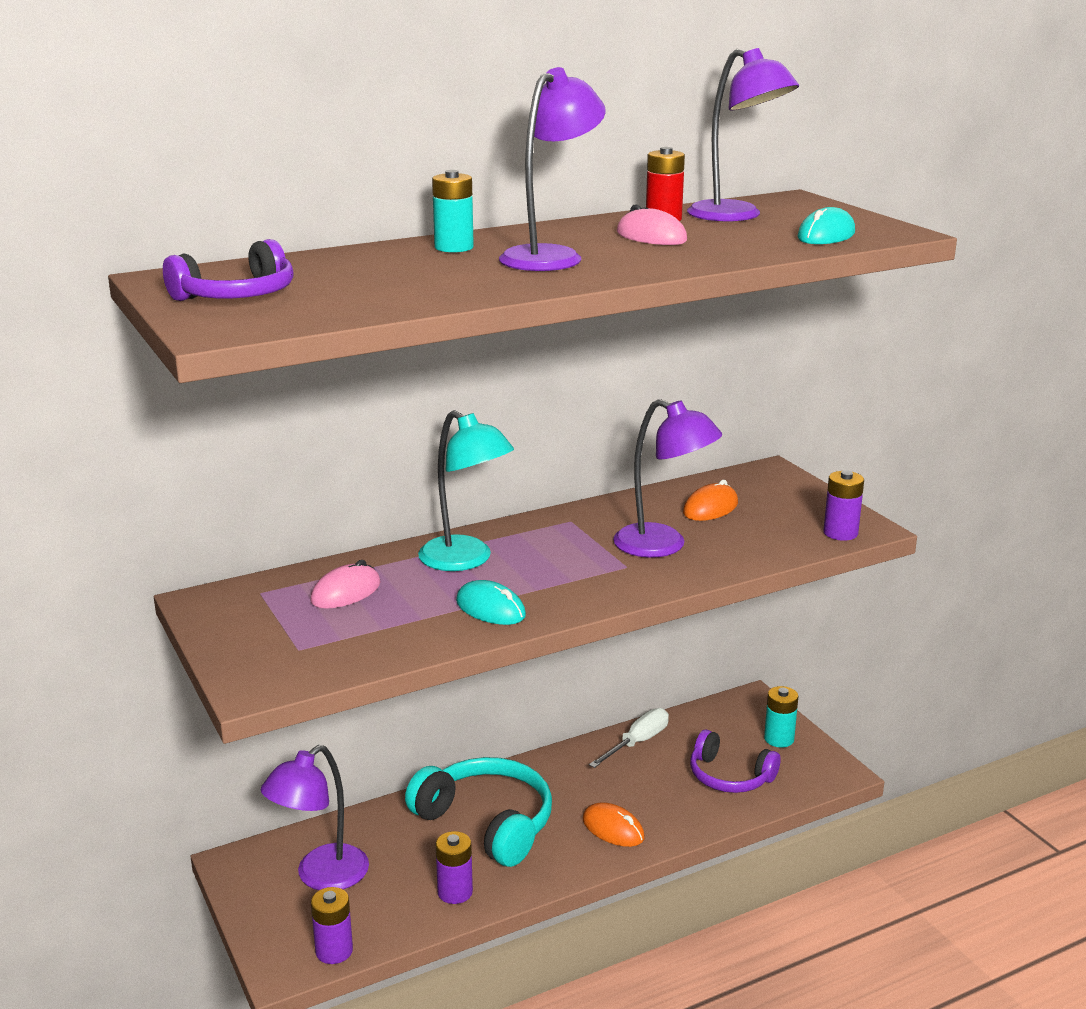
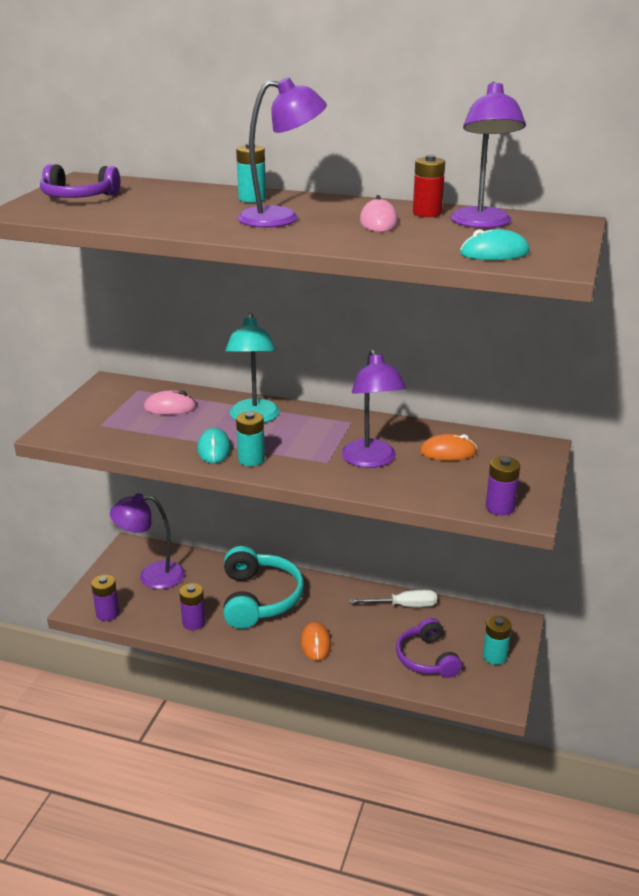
camera: 45 degrees right, 5 degrees up
(550, 599) = (251, 459): none -> turquoise battery

